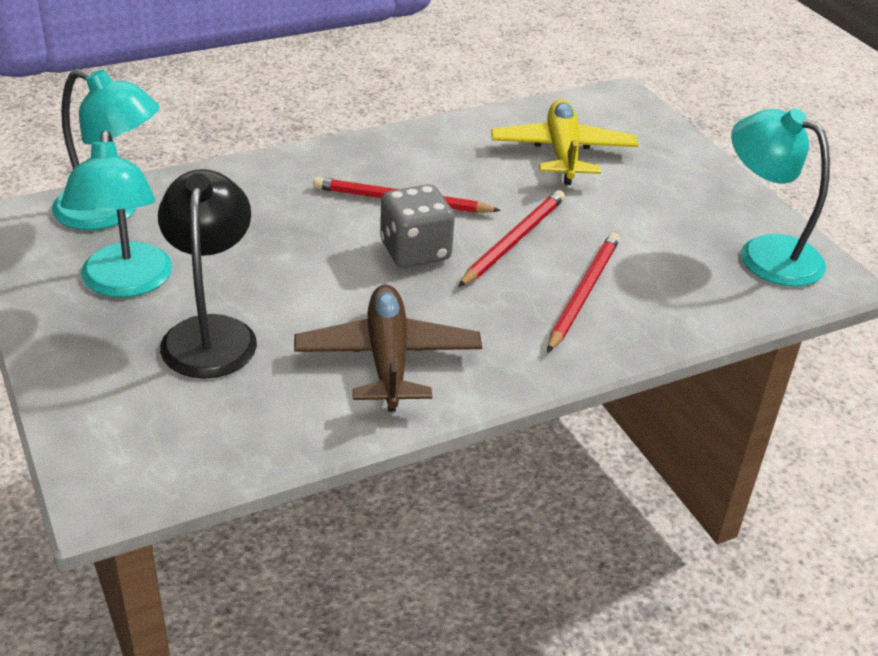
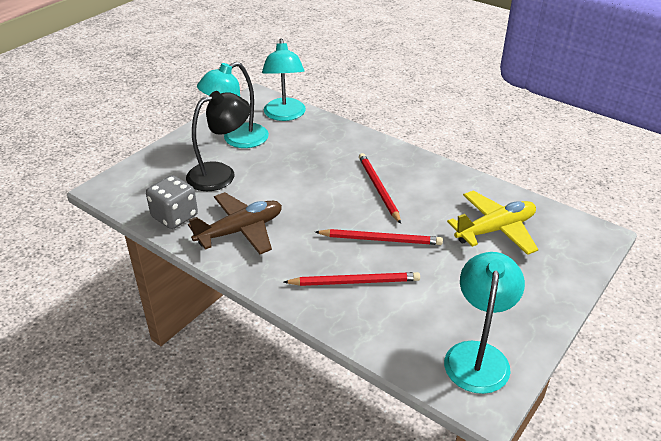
camera: 65 degrees right, 0 degrees up
(415, 251) = (337, 209): grey dice -> grey dice (175, 216)

